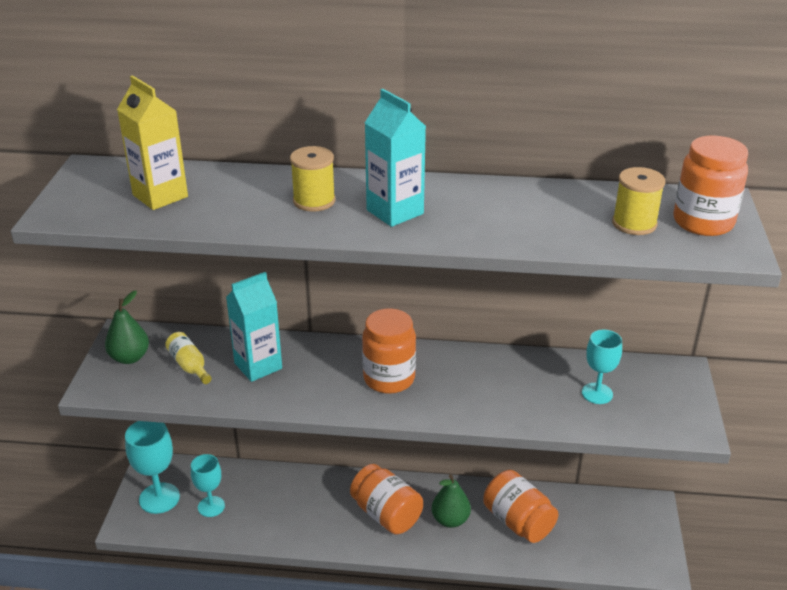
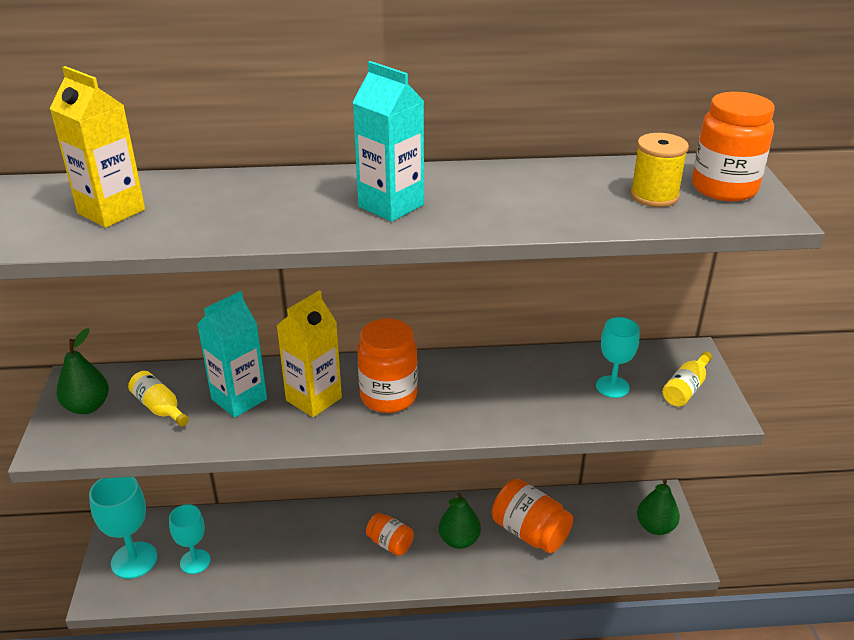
camera: 10 degrees left, 0 degrees up
(314, 201) = (295, 202): yellow spool -> none
(322, 373) = (314, 399): none -> yellow carton
(386, 514) = (390, 543): orange jar -> orange jar, size x0.59
(640, 532) = (655, 527): none -> green pear
(667, 403) = (686, 388): none -> yellow bottle

